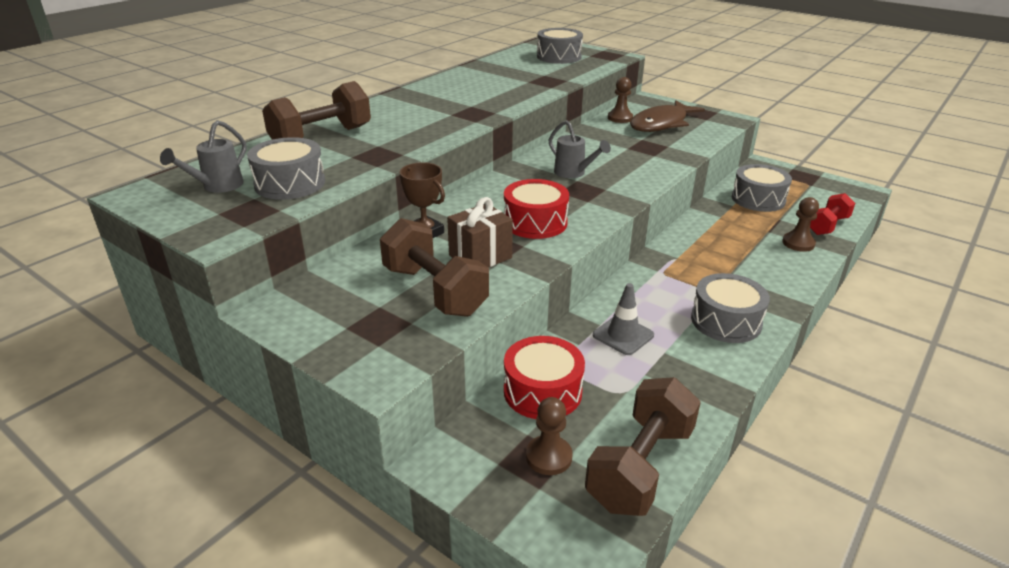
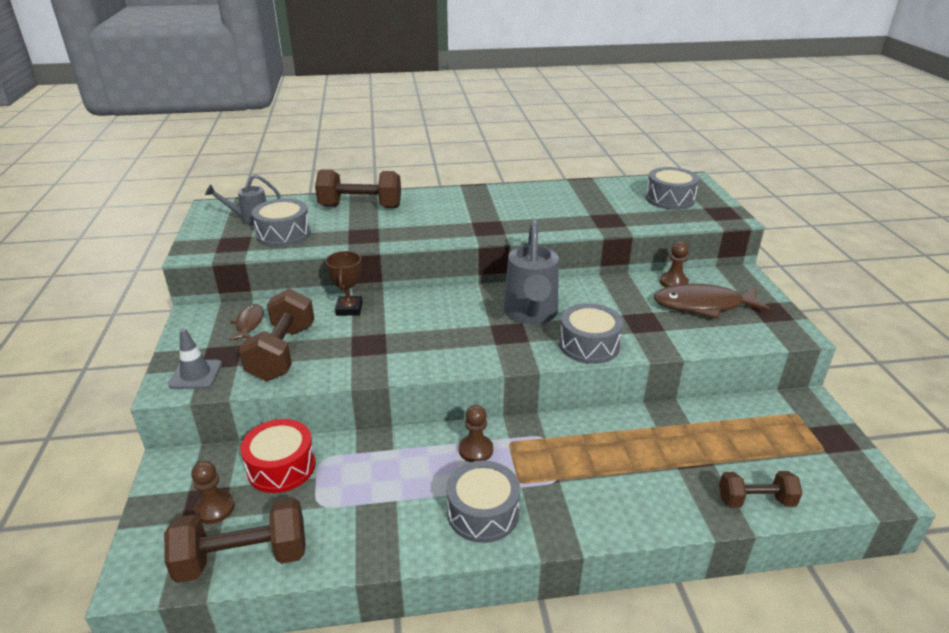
camera: 45 degrees right, 0 degrees up
(349, 288) = (249, 323): none -> brown fish
(480, 257) = (347, 345): brown gift -> none
(535, 222) = (426, 340): red drum -> none
(574, 173) = (531, 315): grey watering can -> grey watering can, size x1.79
(623, 335) = (392, 467): grey traffic cone -> grey traffic cone (196, 375)
(758, 199) = (729, 432): grey drum -> grey drum (589, 345)
(798, 243) = (685, 496): brown pawn -> brown pawn (476, 450)
(827, 226) = (755, 501): red dumbbell -> brown dumbbell

